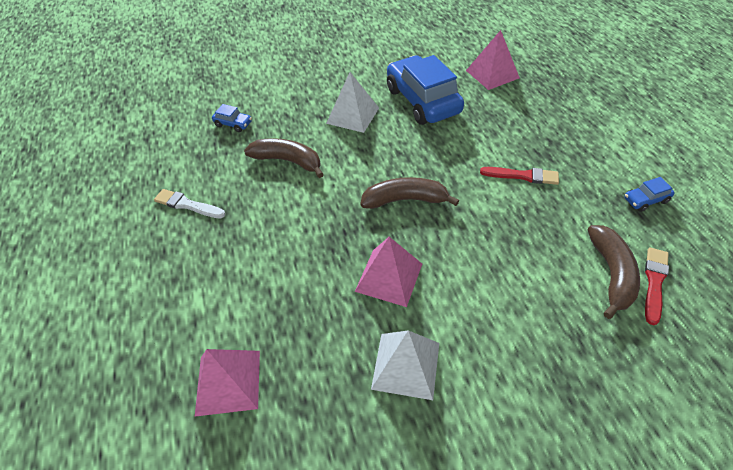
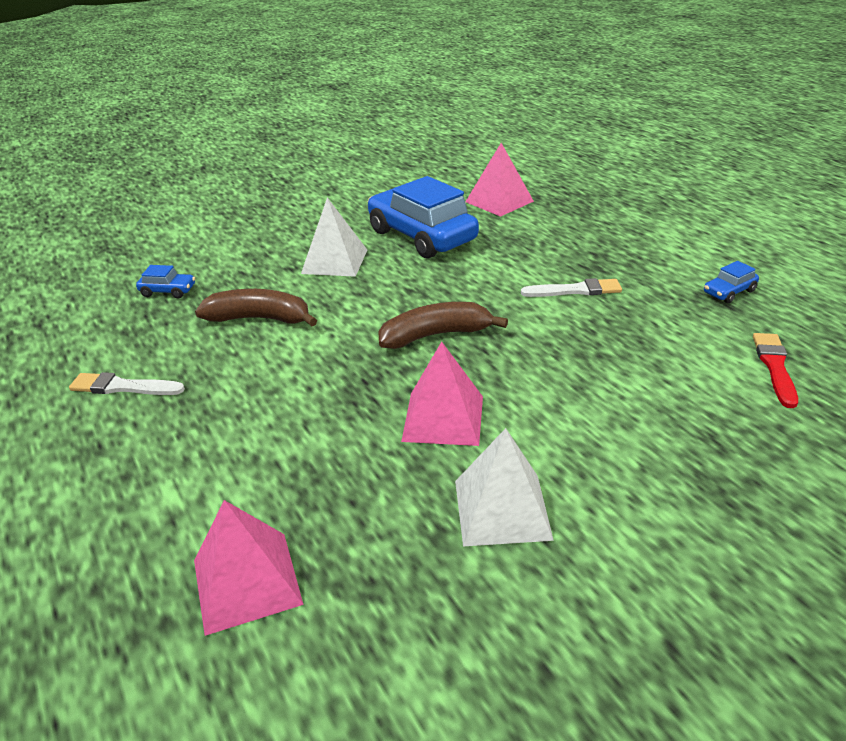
camera: 15 degrees left, 15 degrees down
(522, 176) = (575, 290): red brush -> white brush
(611, 274) = (722, 367): brown banana -> none

